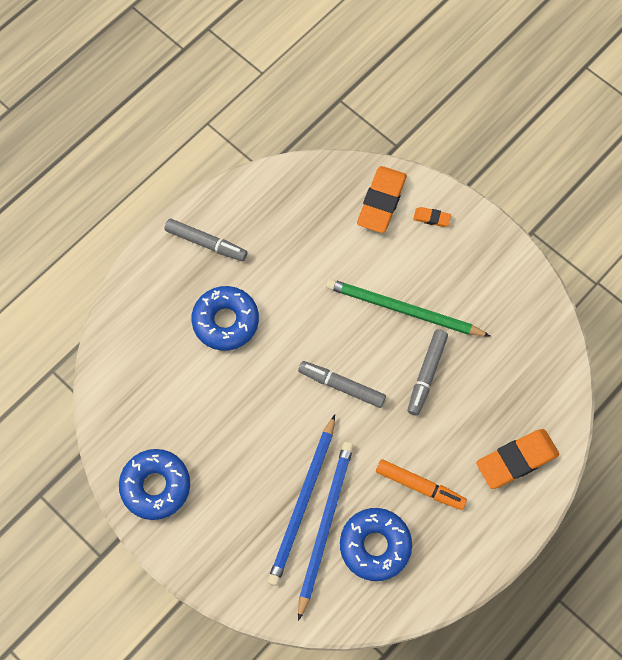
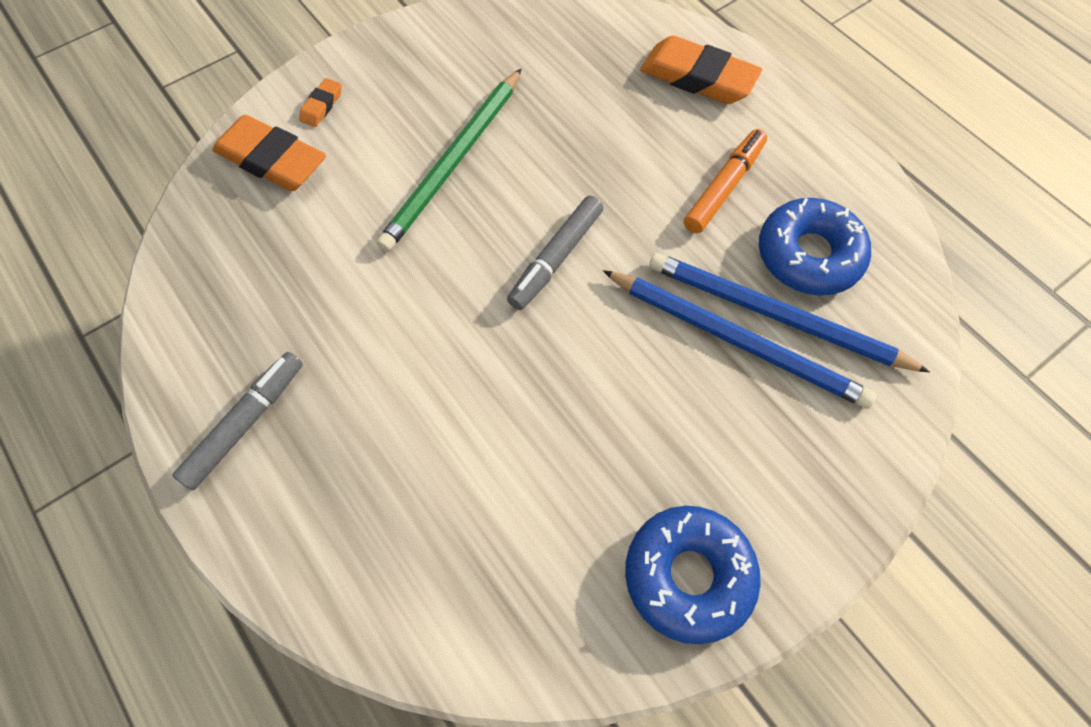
camera: 80 degrees left, 5 degrees down
(226, 321) = (404, 411): blue donut -> none
(426, 374) = (559, 151): grey marker -> none
(516, 460) = (698, 78): orange eraser -> orange eraser turned 45 degrees counterclockwise

